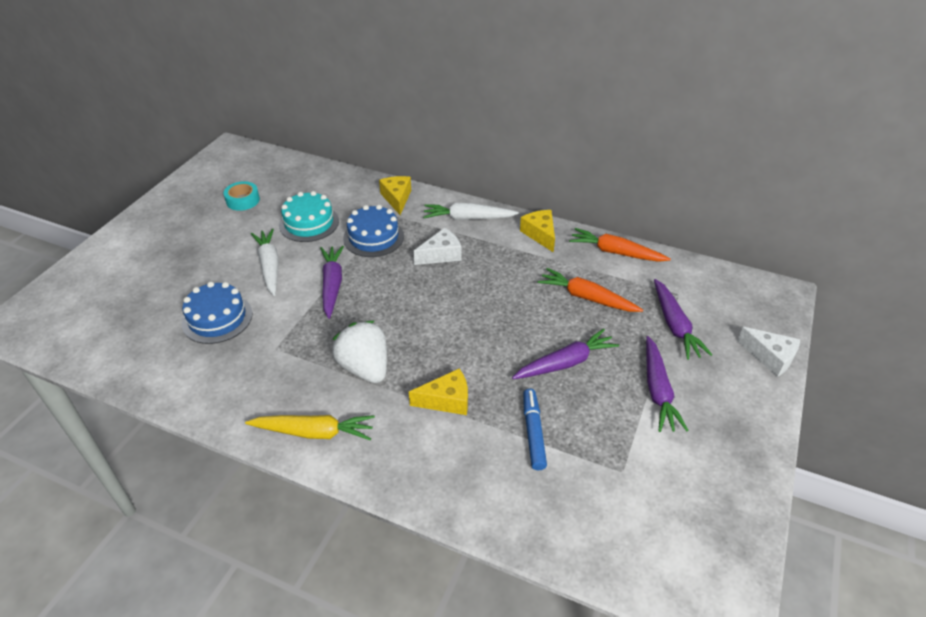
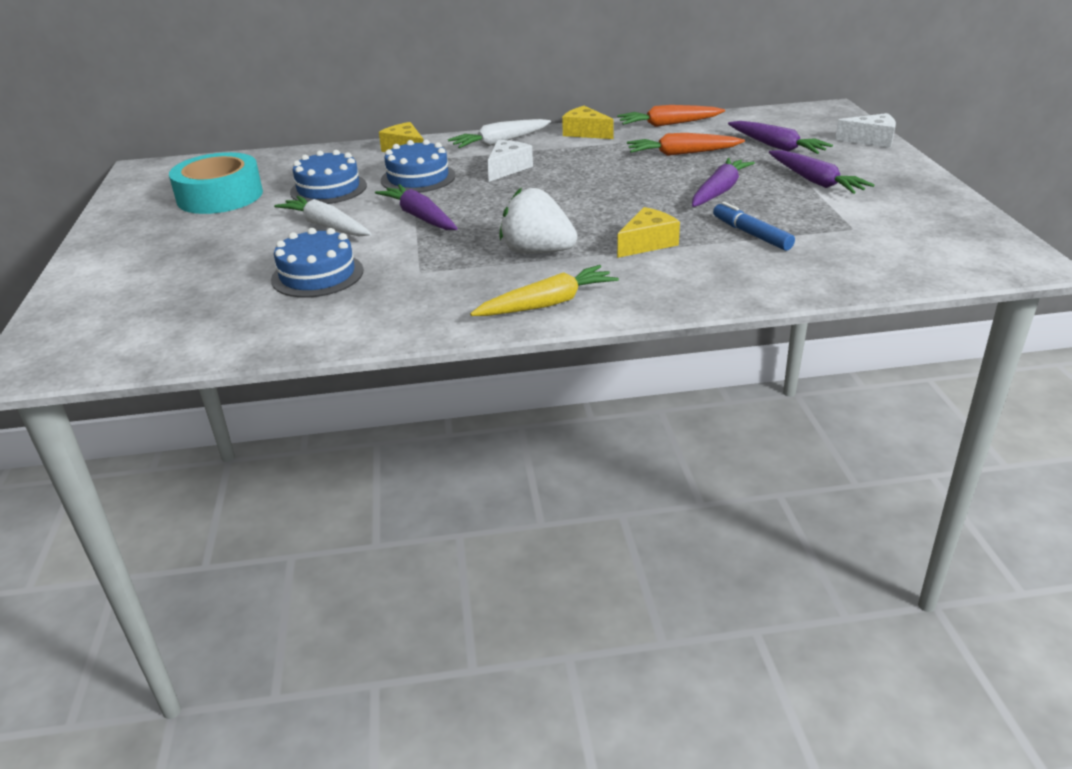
camera: 30 degrees left, 10 degrees down
(243, 200) = (220, 196): turquoise tape -> turquoise tape, size x1.90
(309, 223) = (328, 189): turquoise cake -> blue cake

